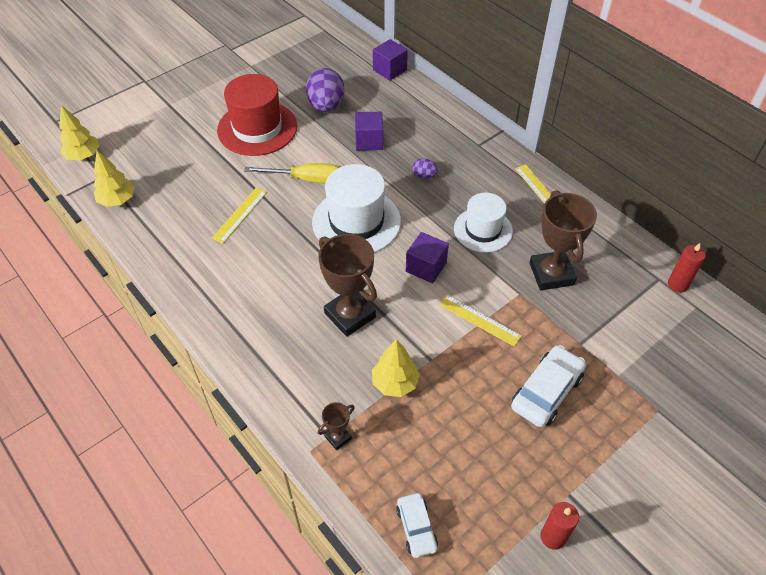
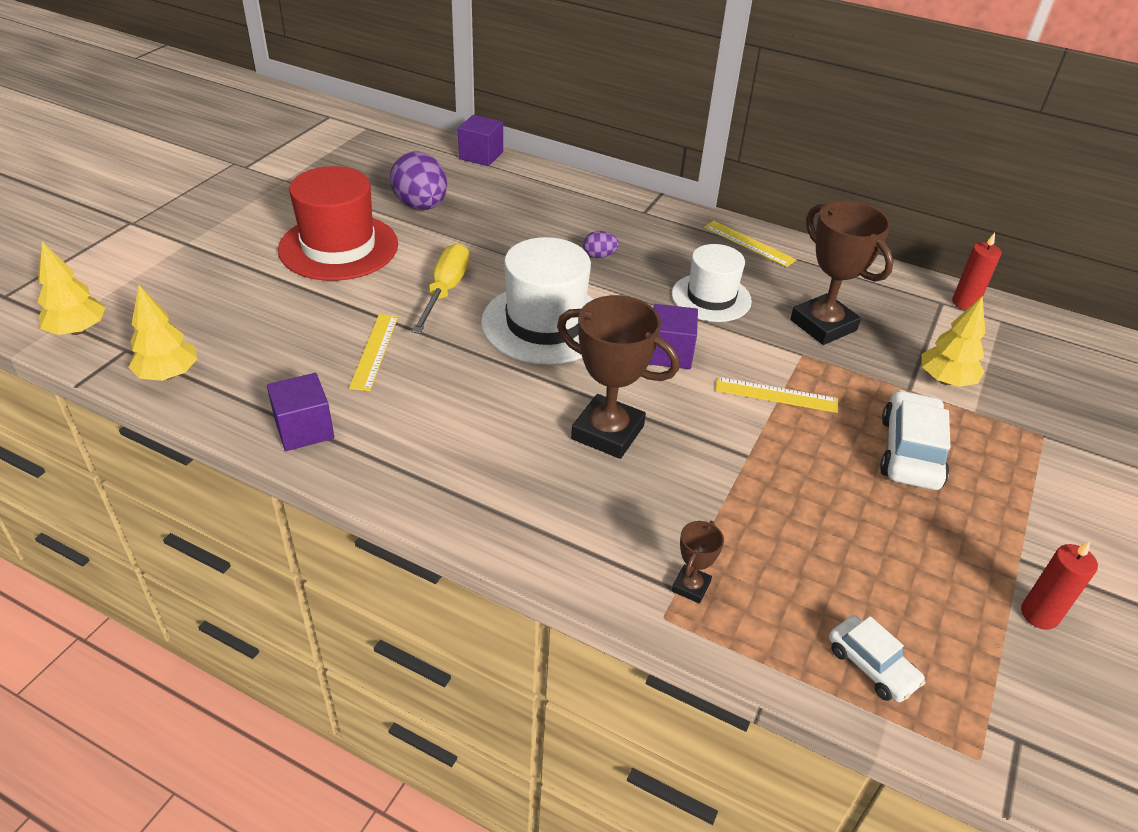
camera: 25 degrees left, 10 degrees down
(306, 179) = (445, 291): yellow screwdriver -> yellow screwdriver turned 60 degrees counterclockwise
(369, 141) = (503, 233): purple cube -> purple cube (304, 429)
(395, 383) = (721, 496): yellow tree -> yellow tree (945, 380)

